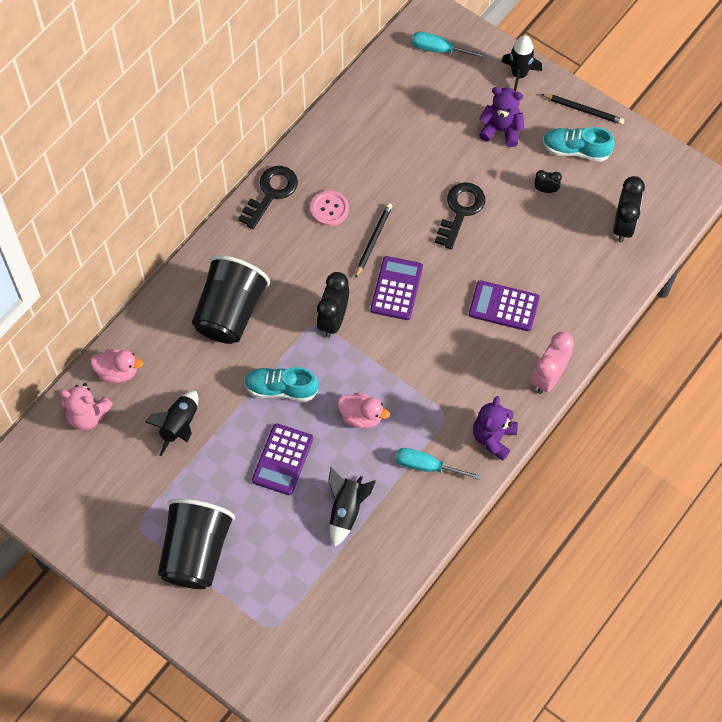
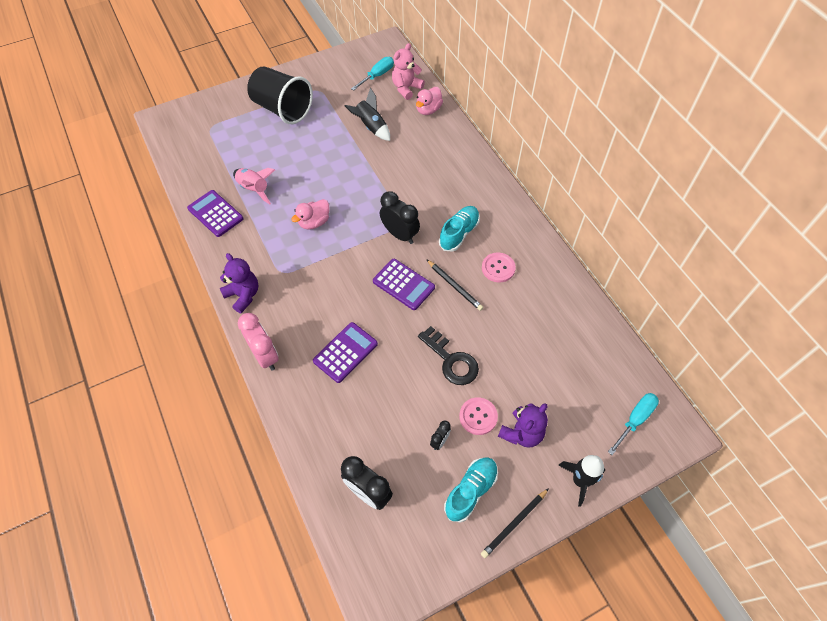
camera: 115 degrees right, 5 degrees down
(230, 312) = (439, 178): black cup -> none
(271, 193) = (530, 236): black key -> none
(281, 389) = (364, 186): turquoise shoe -> turquoise shoe (459, 233)
(282, 459) = (313, 169): purple calculator -> purple calculator (215, 213)
(346, 510) = (254, 189): black rocket -> pink rocket
(427, 466) = (251, 245): turquoise screwdriver -> turquoise screwdriver (377, 75)
(505, 168) = (478, 416): none -> pink button

